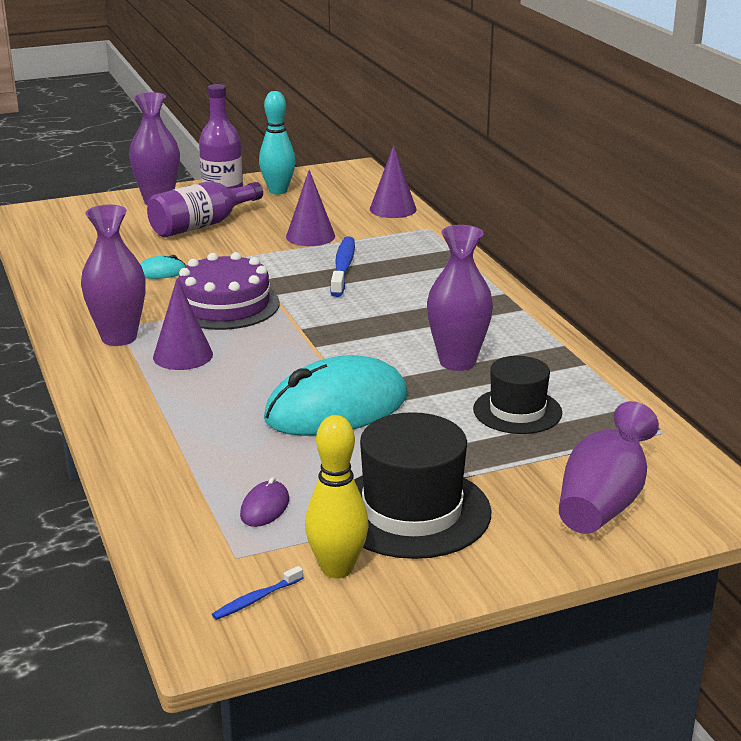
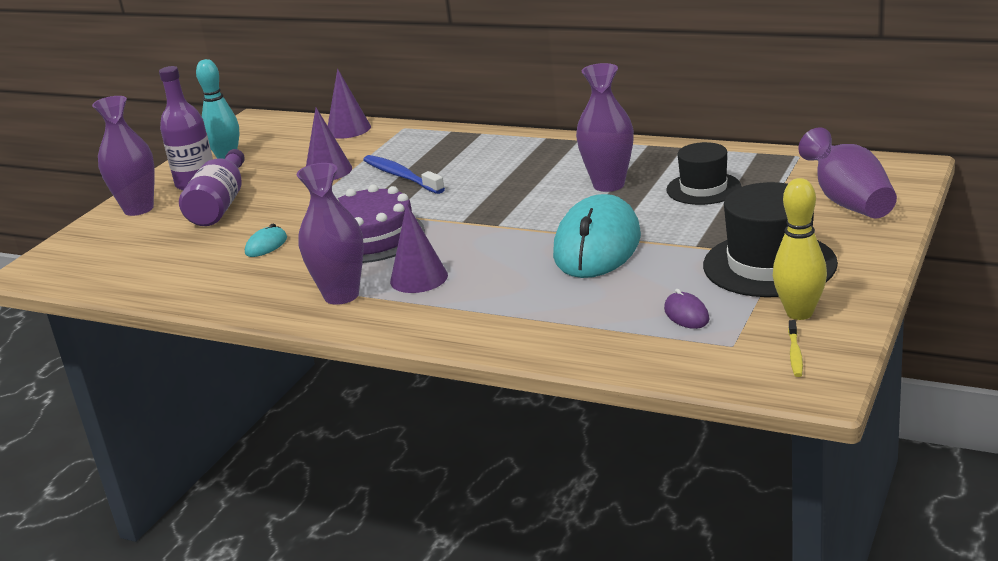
camera: 40 degrees left, 0 degrees up
(256, 599) = (795, 354): blue toothbrush -> yellow toothbrush

